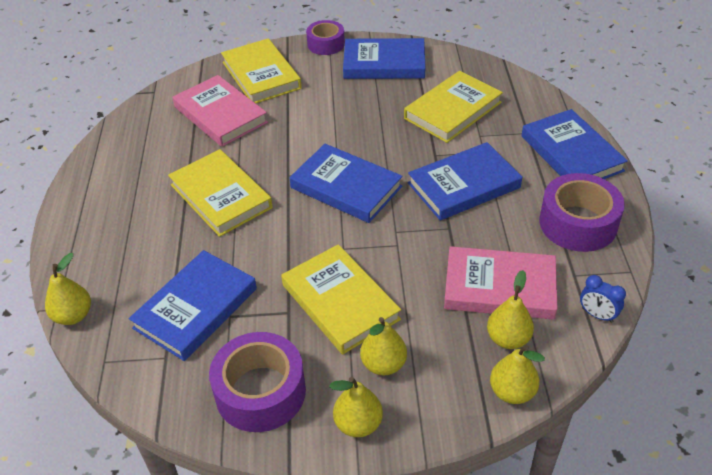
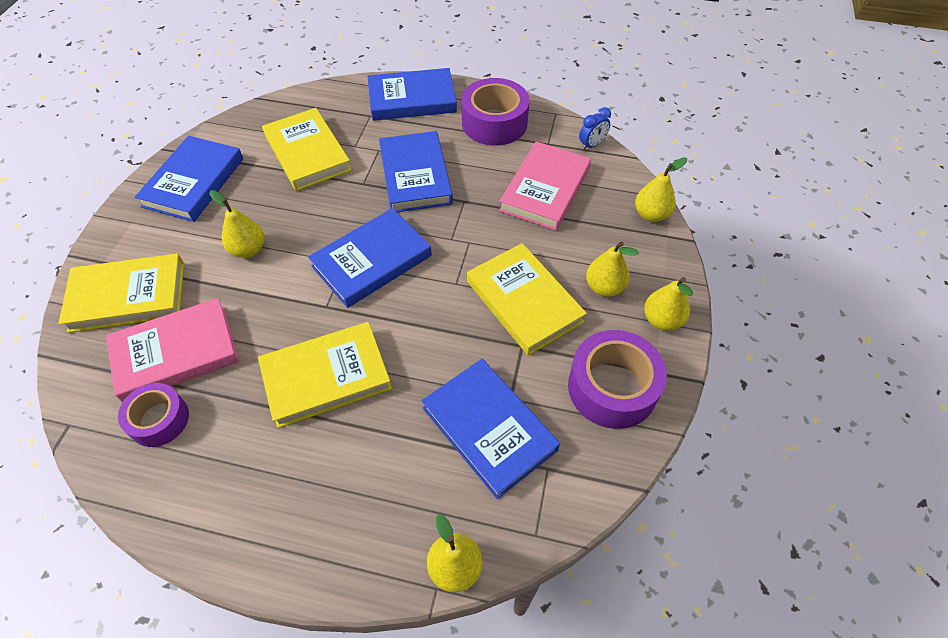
camera: 75 degrees left, 10 degrees up
(326, 44) = (116, 222): purple tape -> purple tape (159, 420)
(340, 302) = (524, 301): yellow book -> yellow book turned 75 degrees clockwise
(508, 339) = (599, 201): yellow pear -> yellow pear (248, 249)

